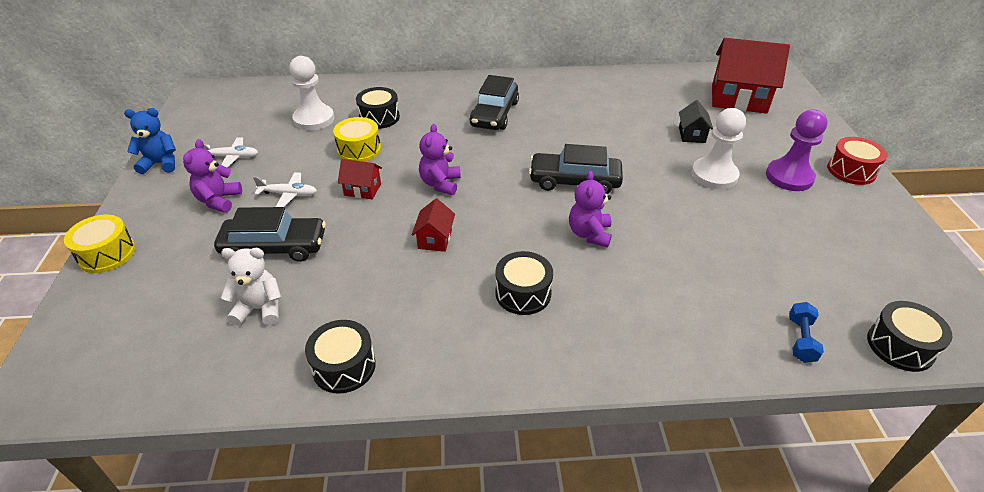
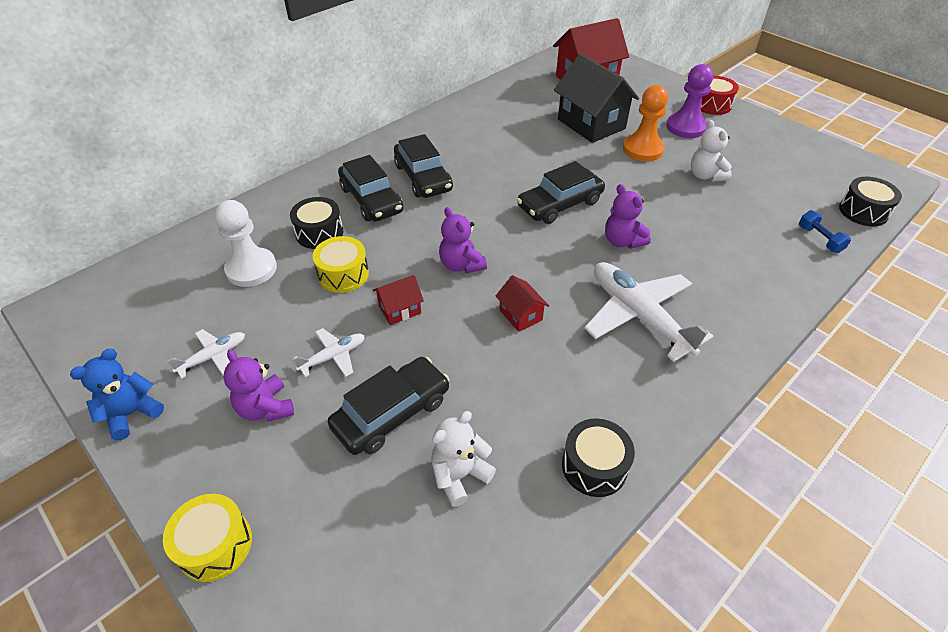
camera: 40 degrees left, 5 degrees up
(439, 112) = (371, 200): none -> black car
(523, 293) = (638, 316): black drum -> white plane
(692, 135) = (591, 124): black house -> black house, size x2.11
(714, 175) = (642, 149): white pawn -> orange pawn
(749, 225) = (705, 175): none -> white teddy bear

